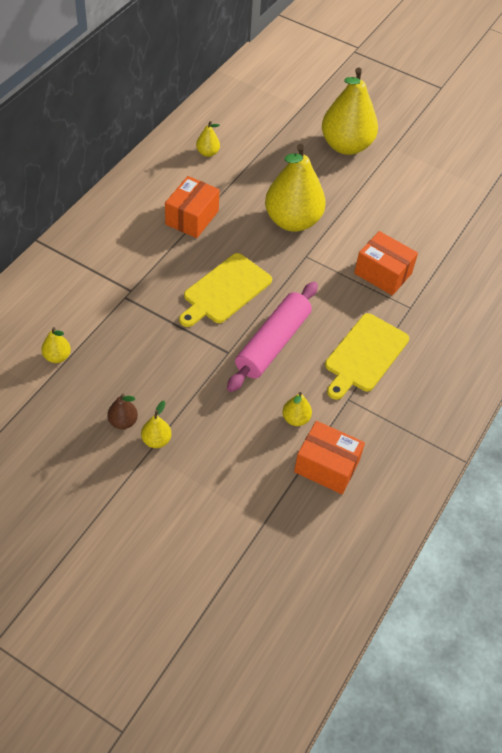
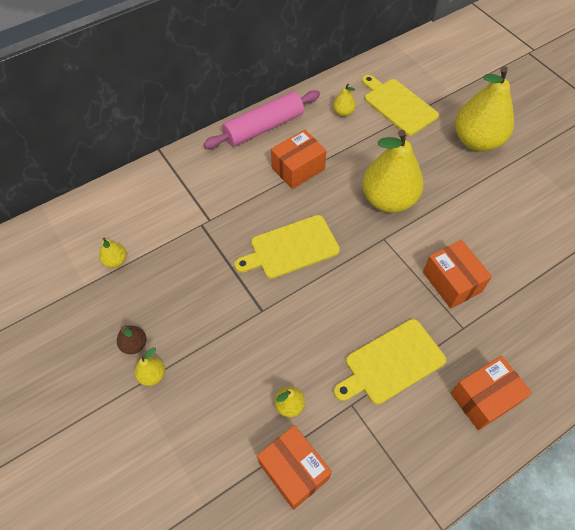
camera: 30 degrees right, 5 degrees up
(257, 132) = (398, 105): none -> yellow cutting board
(273, 343) = (308, 317): pink rolling pin -> pink rolling pin (264, 127)
(452, 355) = (484, 398): none -> orange box

